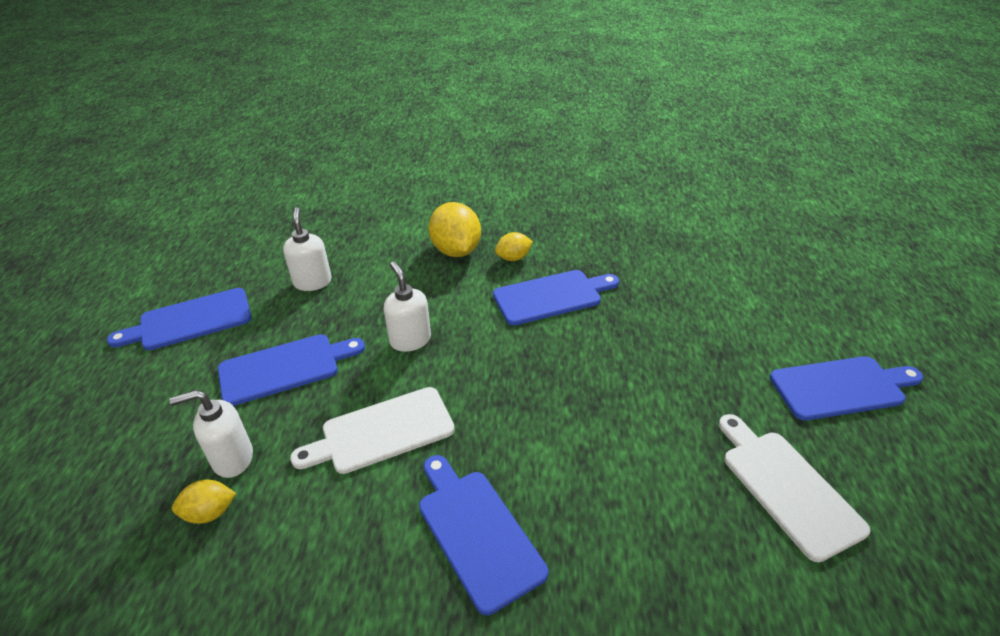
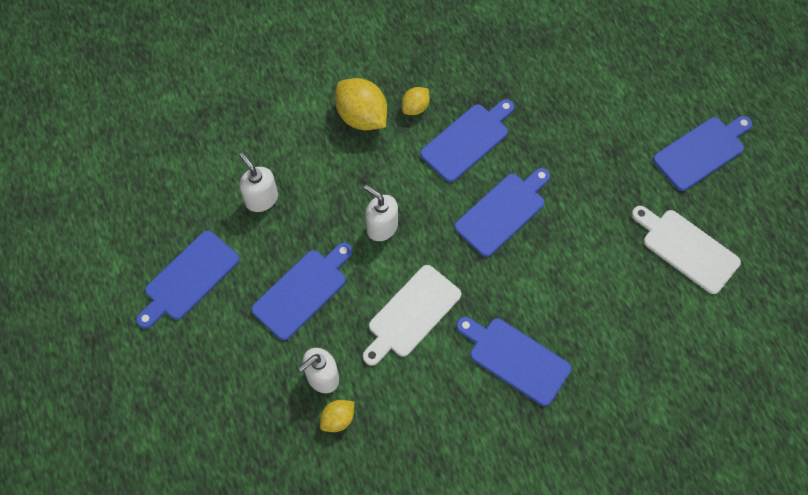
camera: 25 degrees left, 25 degrees up
(554, 368) = (503, 212): none -> blue cutting board

